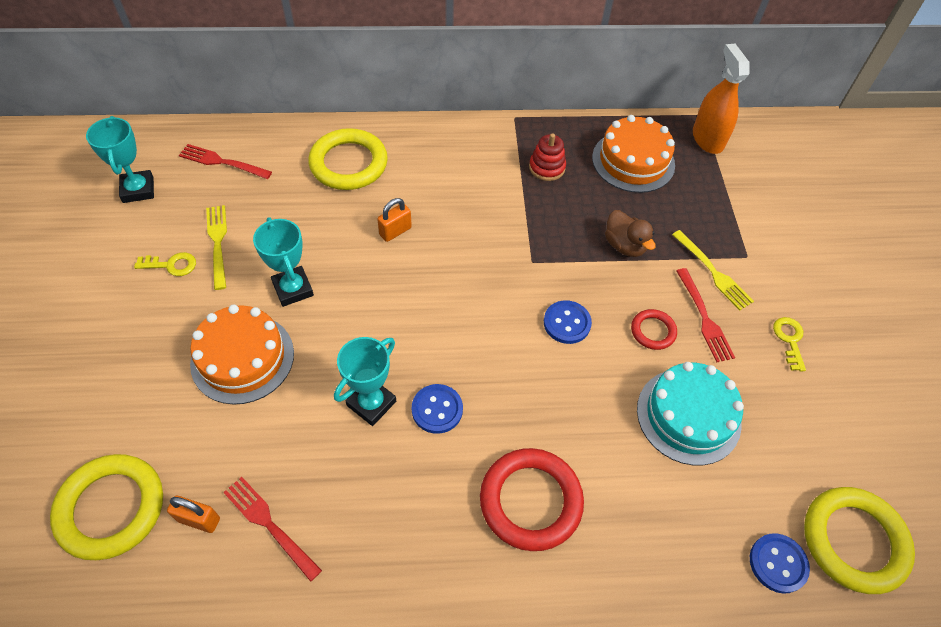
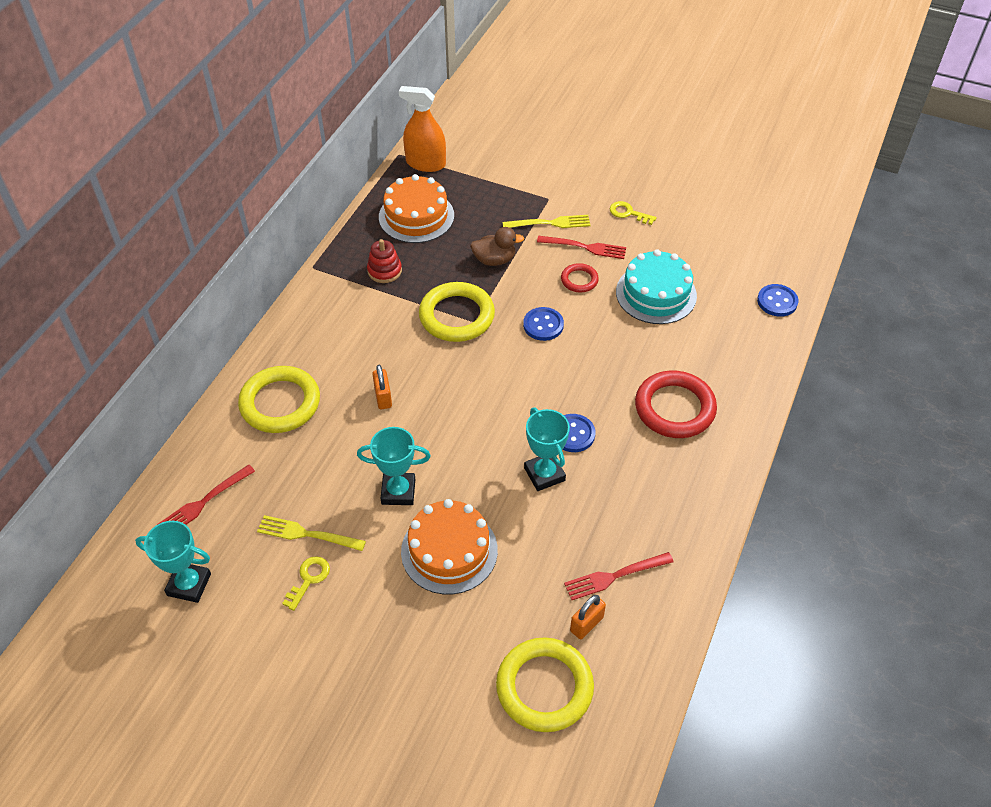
camera: 60 degrees left, 5 degrees down
(853, 541) = (780, 259): yellow ring -> yellow ring (457, 316)

